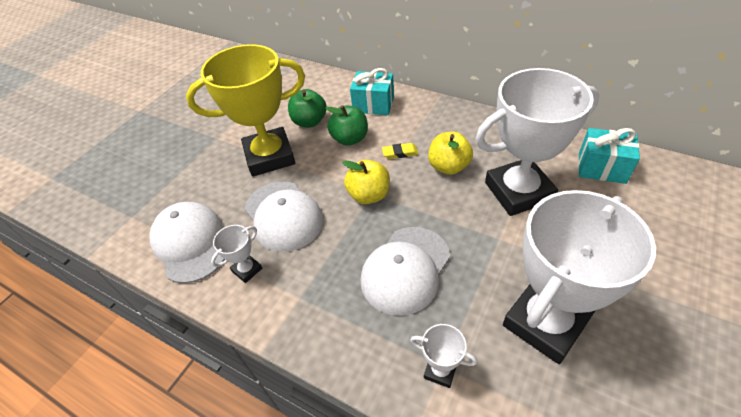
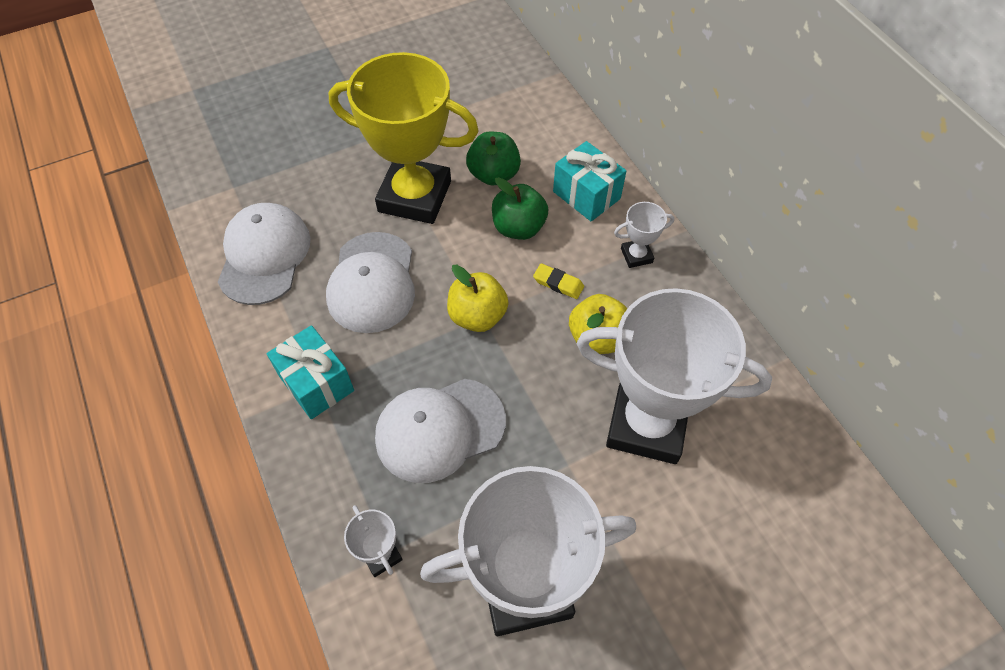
camera: 30 degrees right, 10 degrees up
(247, 270) = (293, 322): white trophy -> white trophy (636, 255)
(601, 168) = (781, 463): turquoise gift -> turquoise gift (316, 383)

